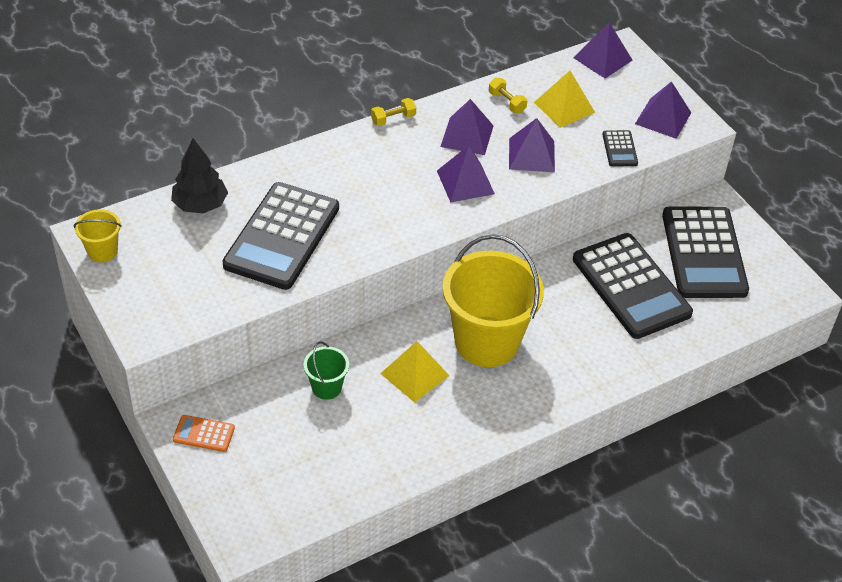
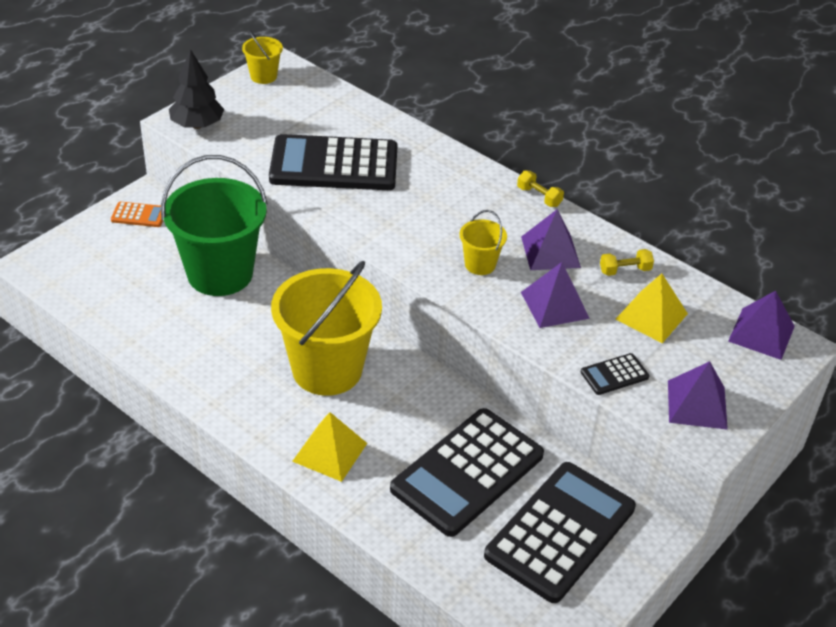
camera: 70 degrees right, 5 degrees down
(200, 205) = (347, 111): black tree -> black tree (197, 125)
(204, 434) = (139, 215): orange calculator -> orange calculator turned 105 degrees clockwise
(326, 387) = (220, 274): green bucket -> green bucket, size x2.24
(414, 374) = (260, 327): yellow pyramid -> yellow pyramid (330, 452)
(465, 182) = (480, 264): purple pyramid -> yellow bucket
(507, 102) = (625, 270): yellow dumbbell -> yellow dumbbell turned 45 degrees clockwise
(703, 253) = (560, 532): black calculator -> black calculator turned 150 degrees clockwise

